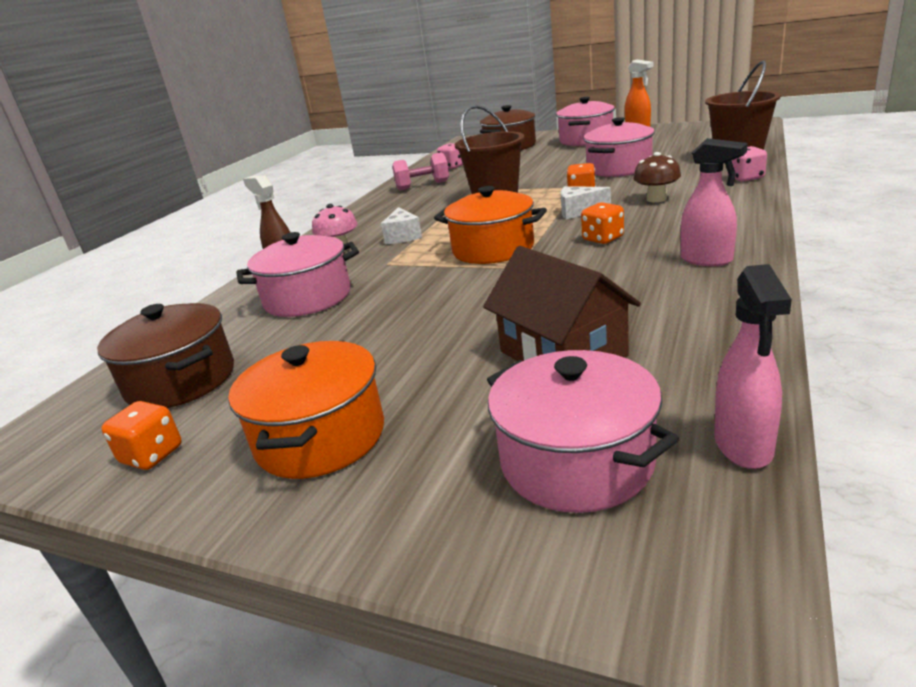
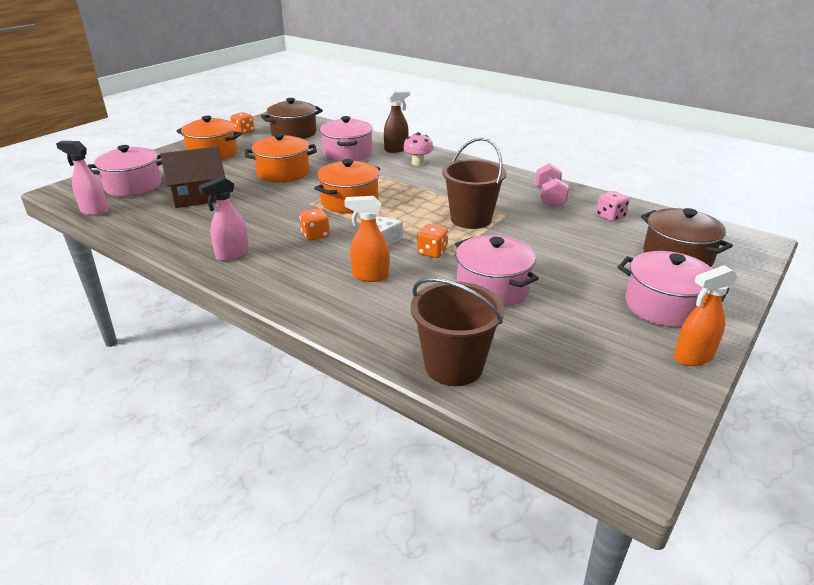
camera: 100 degrees right, 5 degrees up
(403, 236) = (416, 180): white cheese -> none
(412, 319) = (283, 173): none -> orange pot
(656, 199) = (370, 276): brown mushroom -> orange spray bottle
(745, 178) = (368, 335): pink dice -> none

